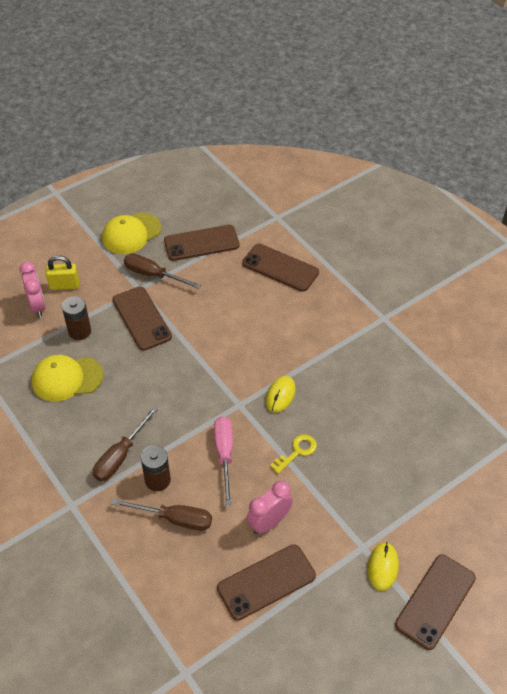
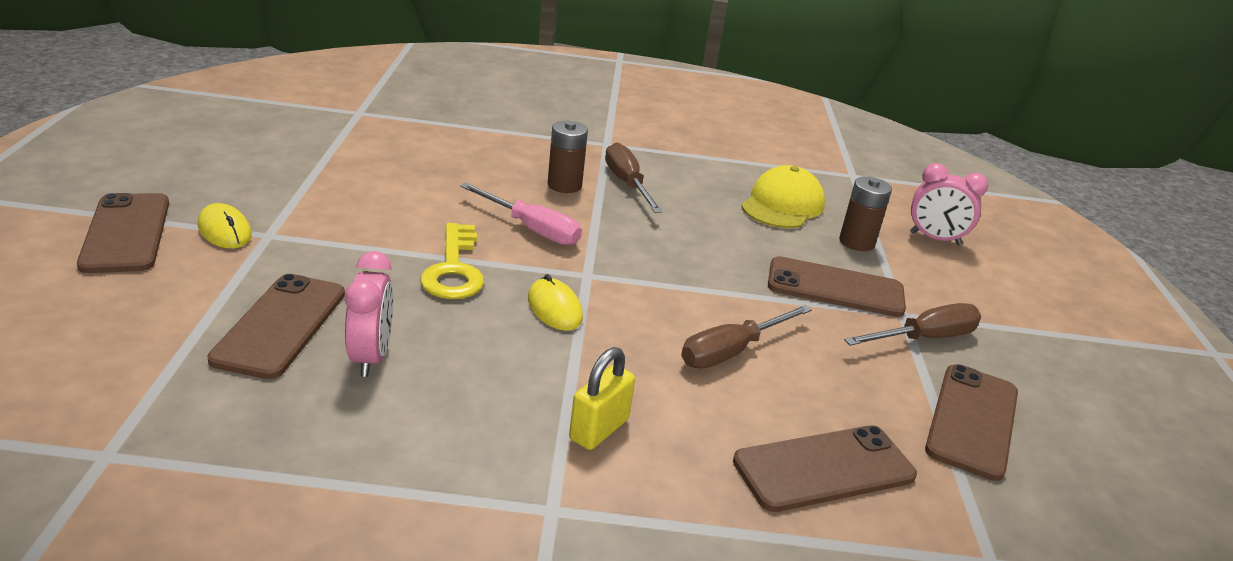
camera: 125 degrees right, 20 degrees down
(64, 285) = (962, 269): yellow padlock -> yellow padlock (599, 429)
(131, 234) = (1051, 368): yellow cap -> none
(174, 519) = (504, 172): brown screwdriver -> brown screwdriver (731, 351)
(266, 582) = (352, 174): brown phone -> brown phone (280, 325)
(269, 522) = (405, 207): pink clock -> pink clock (371, 357)
(297, 451) = (454, 270): yellow key -> yellow key, size x1.53

